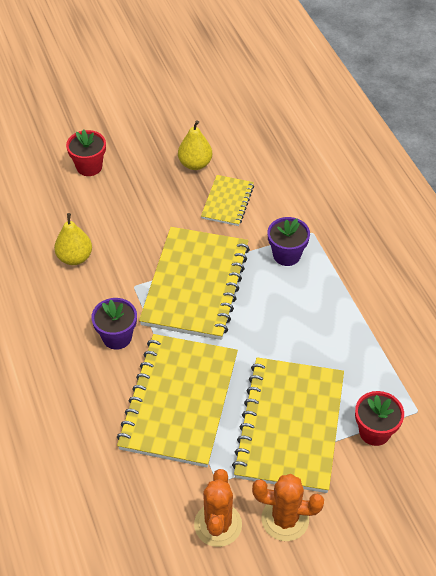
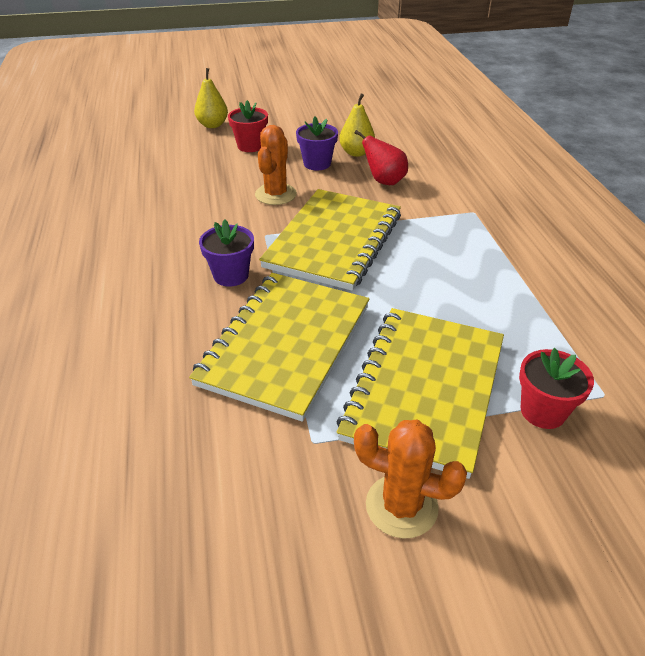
camera: 10 degrees right, 10 degrees down
(75, 257) = (210, 207): yellow pear -> yellow pear (212, 125)
(218, 524) = (300, 498): orange cactus -> orange cactus (275, 194)
(227, 202) = (384, 181): yellow notebook -> red pear
(286, 255) = (442, 227): purple flower pot -> purple flower pot (317, 164)

